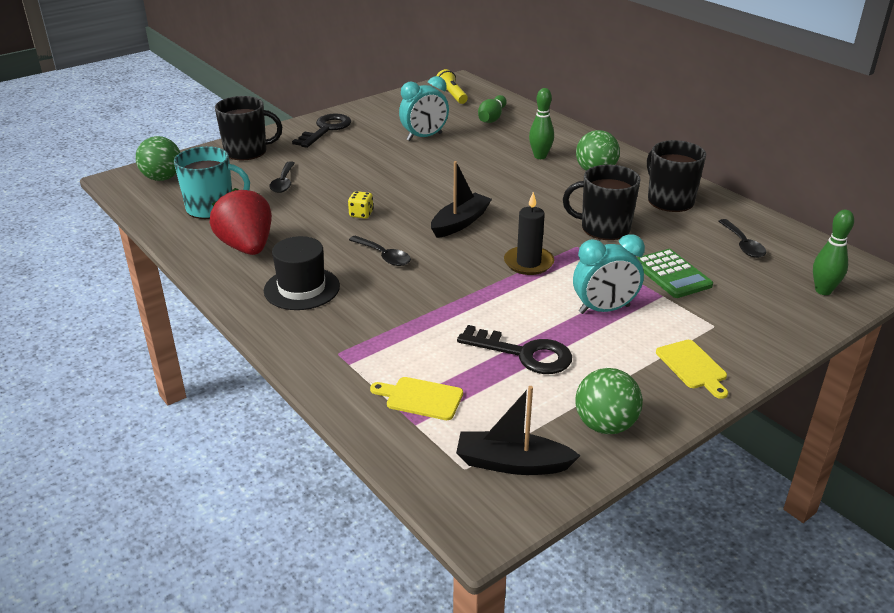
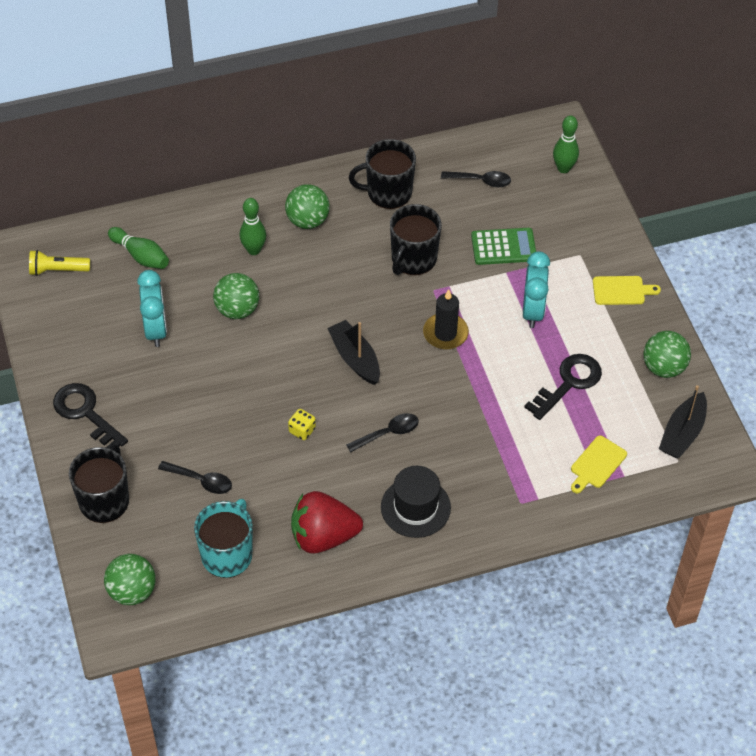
camera: 70 degrees left, 20 degrees up
(471, 162) = (237, 310): none -> green ball

